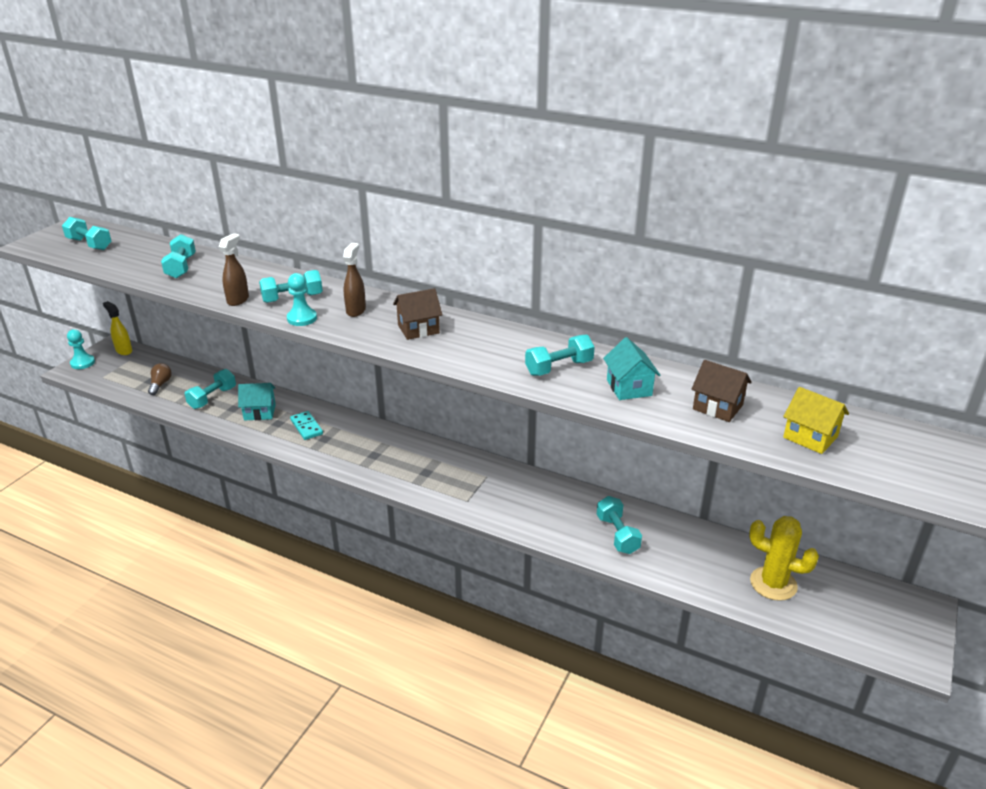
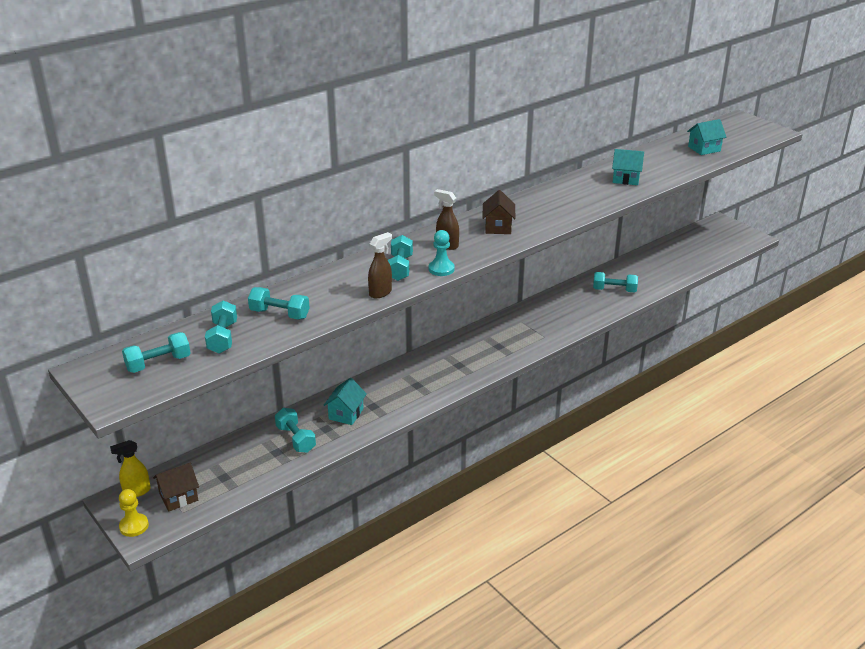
camera: 65 degrees left, 0 degrees up
(82, 363) = (134, 526): turquoise pawn -> yellow pawn
(160, 384) = (238, 470): brown light bulb -> none
(238, 300) = (380, 293): brown spray bottle -> brown spray bottle turned 90 degrees clockwise
(306, 427) = (391, 392): turquoise domino -> none
(559, 368) = (588, 193): turquoise dumbbell -> turquoise dumbbell (223, 337)
(717, 407) = (662, 162): brown house -> brown house (178, 497)
(773, 584) = (683, 255): yellow cactus -> none
(810, 437) = (704, 149): yellow house -> turquoise house

